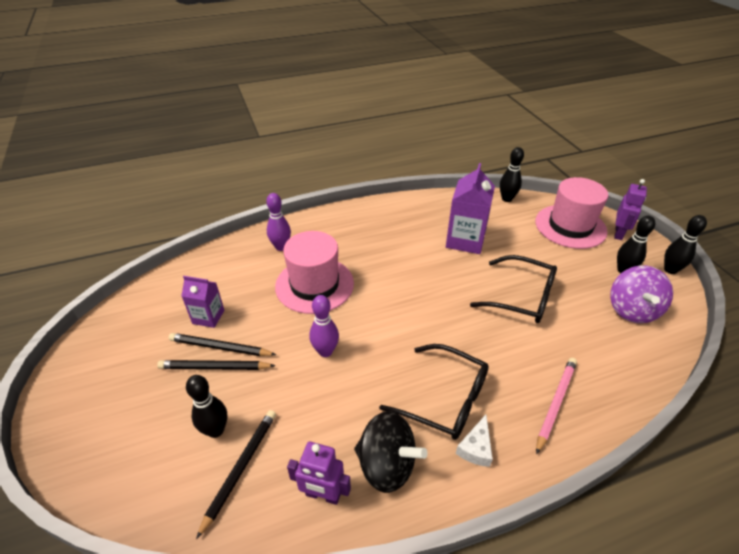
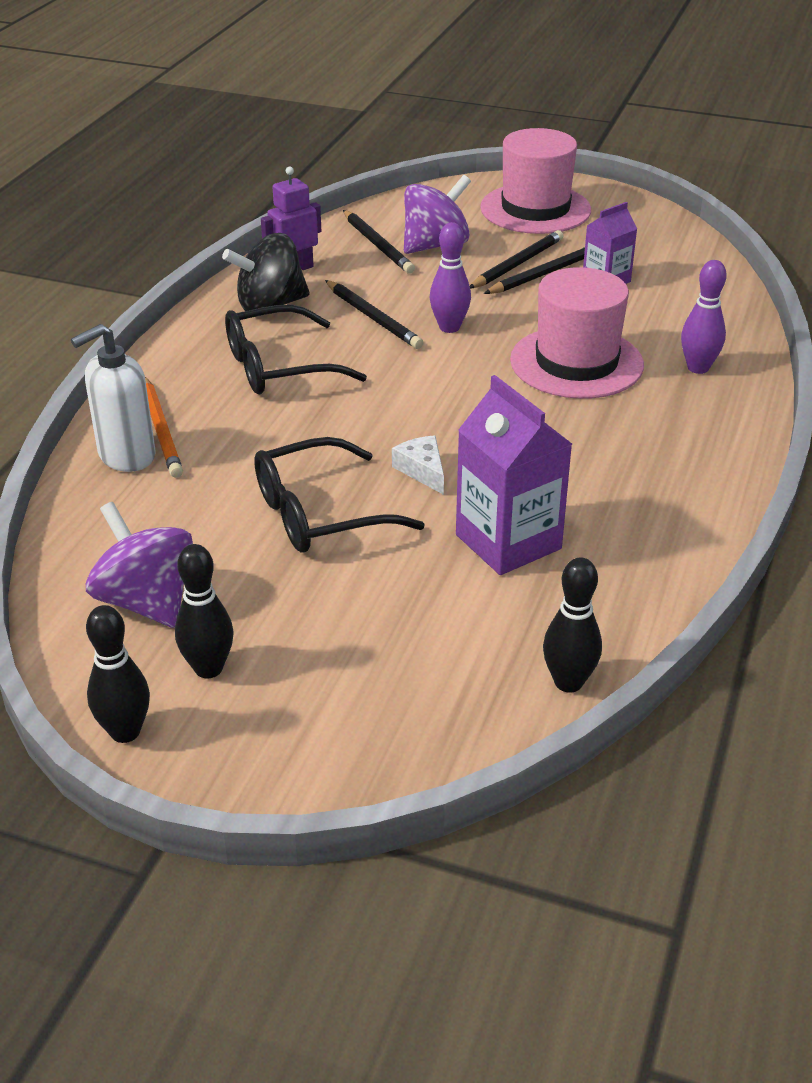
camera: 130 degrees right, 5 degrees down
(216, 430) = (435, 245): black bowling pin -> purple spinning top
(348, 394) = (373, 318): none -> black pencil
(476, 447) = (206, 356): white cheese -> white cheese (422, 470)
(555, 403) = (161, 430): pink pencil -> orange pencil
(570, 226) = (383, 703): pink hat -> pink hat (535, 209)
(589, 399) = (126, 456): none -> white soap dispenser
(619, 233) = (279, 757): purple robot -> none

